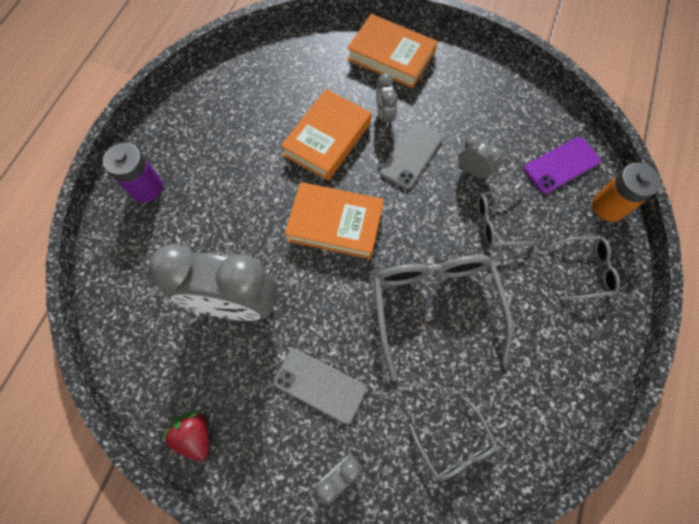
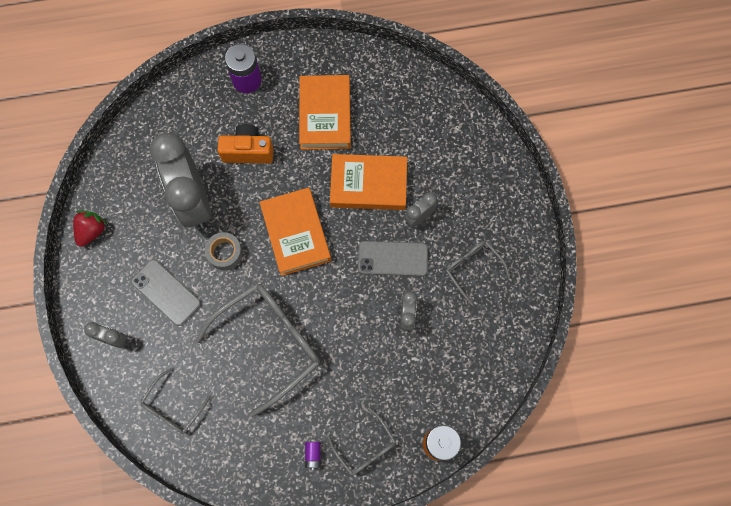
camera: 60 degrees right, 5 degrees up
(220, 224) = (248, 151): none -> orange camera
(313, 301) = (225, 253): none -> grey tape
(319, 385) = (166, 292): grey phone -> grey phone turned 45 degrees counterclockwise
(391, 56) = (485, 189): orange book -> orange book (325, 115)
(496, 223) = (368, 357): grey glasses -> grey glasses (473, 269)
(561, 165) = (457, 387): purple phone -> none
(573, 323) = (313, 455): none -> purple battery

